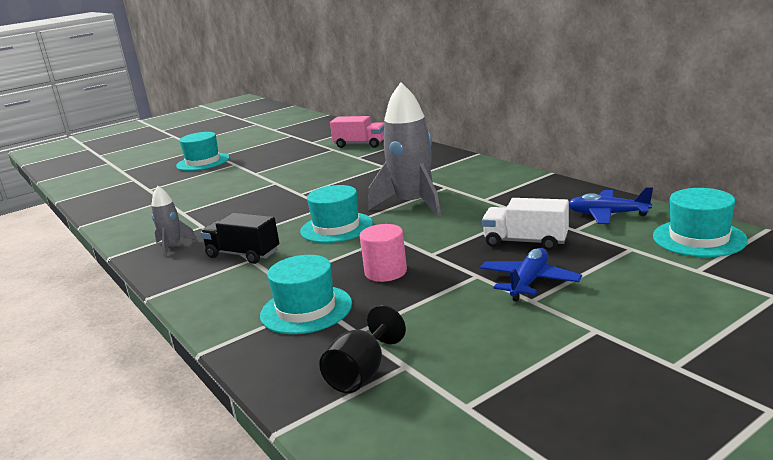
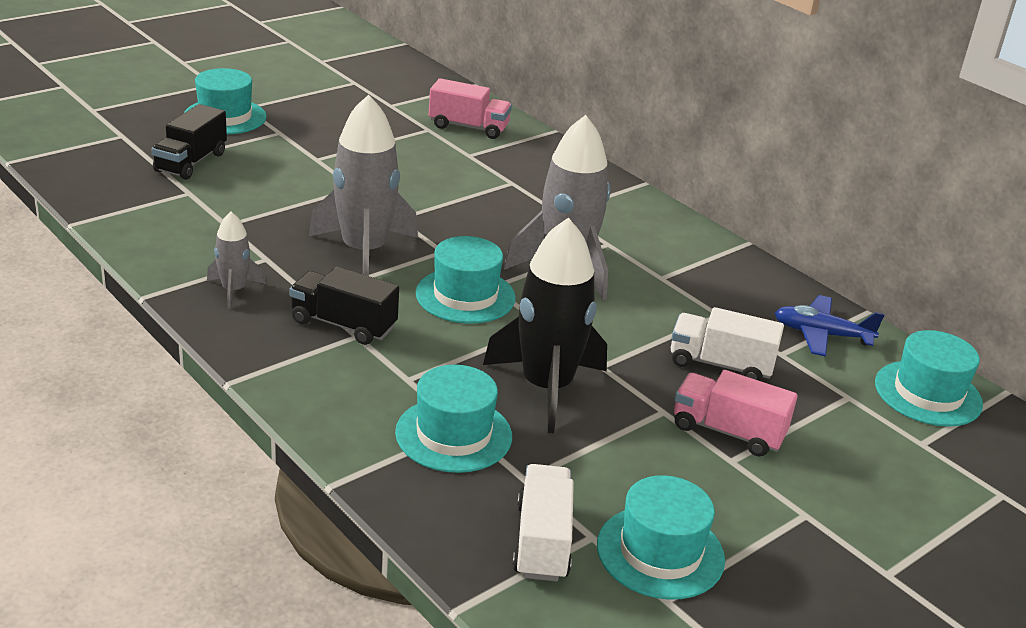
camera: 10 degrees left, 10 degrees up
(172, 186) = (191, 162): none -> black truck
(271, 214) = (364, 251): none -> grey rocket
(362, 374) = (542, 541): black goblet -> white truck
(385, 272) = (546, 387): pink cylinder -> black rocket
(464, 371) = (660, 552): none -> turquoise hat
(529, 282) = (727, 431): blue plane -> pink truck

